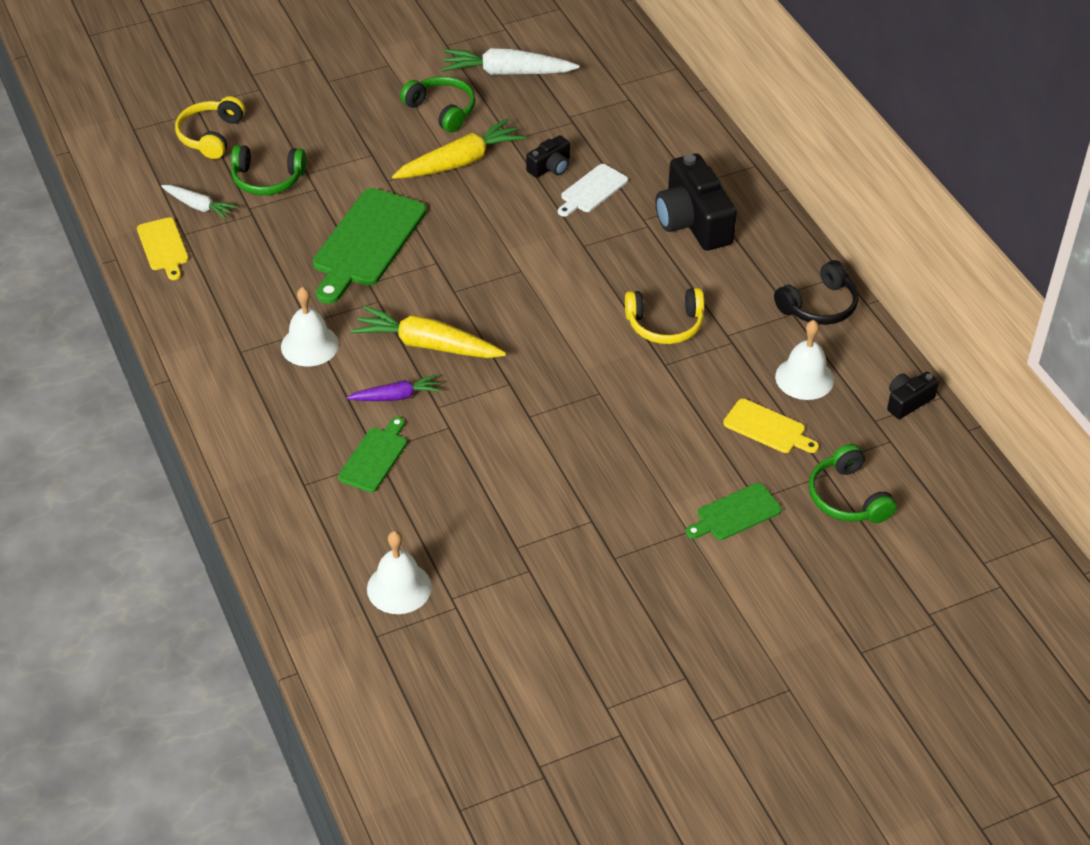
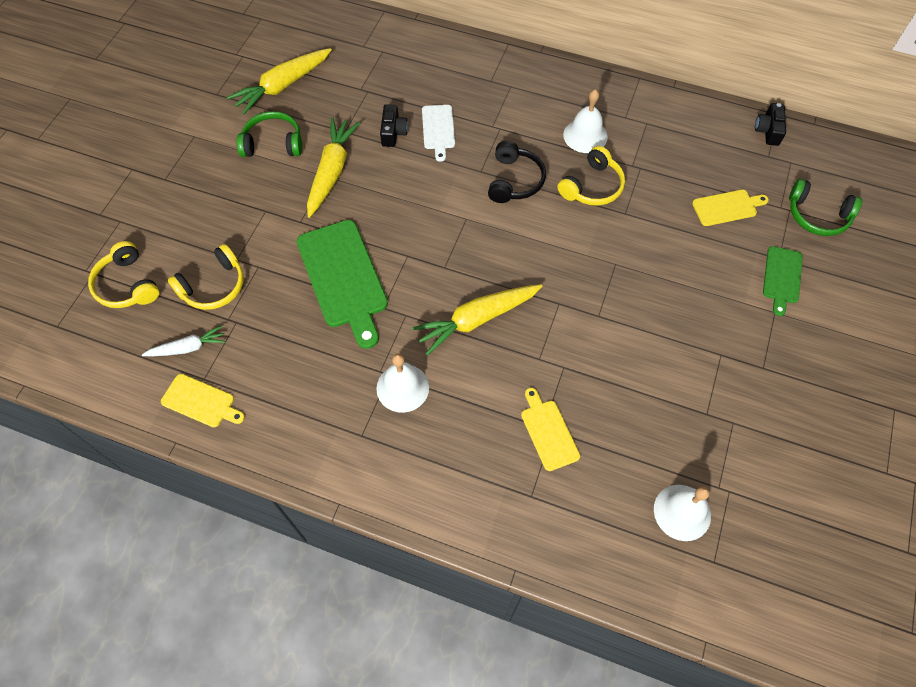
camera: 45 degrees left, 15 degrees up
(267, 180) = (214, 286): green headphones -> yellow headphones
(375, 457) = (548, 432): green cutting board -> yellow cutting board
(396, 396) = (505, 375): purple carrot -> none
(507, 73) = (282, 86): white carrot -> yellow carrot
(693, 221) = (521, 106): black camera -> none
(804, 378) = (704, 159): white bell -> white bell (585, 135)
(819, 306) = (653, 107): black headphones -> black headphones (515, 180)

